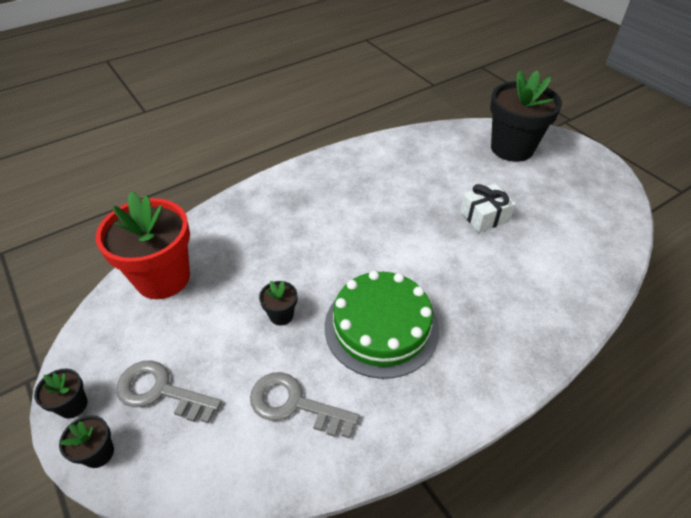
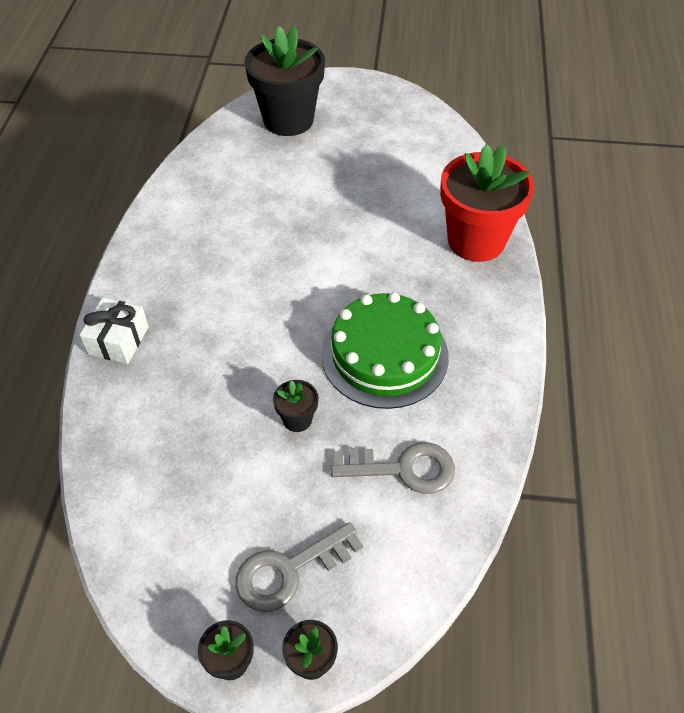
camera: 50 degrees left, 5 degrees up
(163, 278) = (140, 493): red flower pot -> red flower pot (476, 240)
(295, 404) = (403, 469): grey key -> grey key turned 150 degrees counterclockwise
(484, 216) = (343, 200): white gift -> white gift (118, 340)

